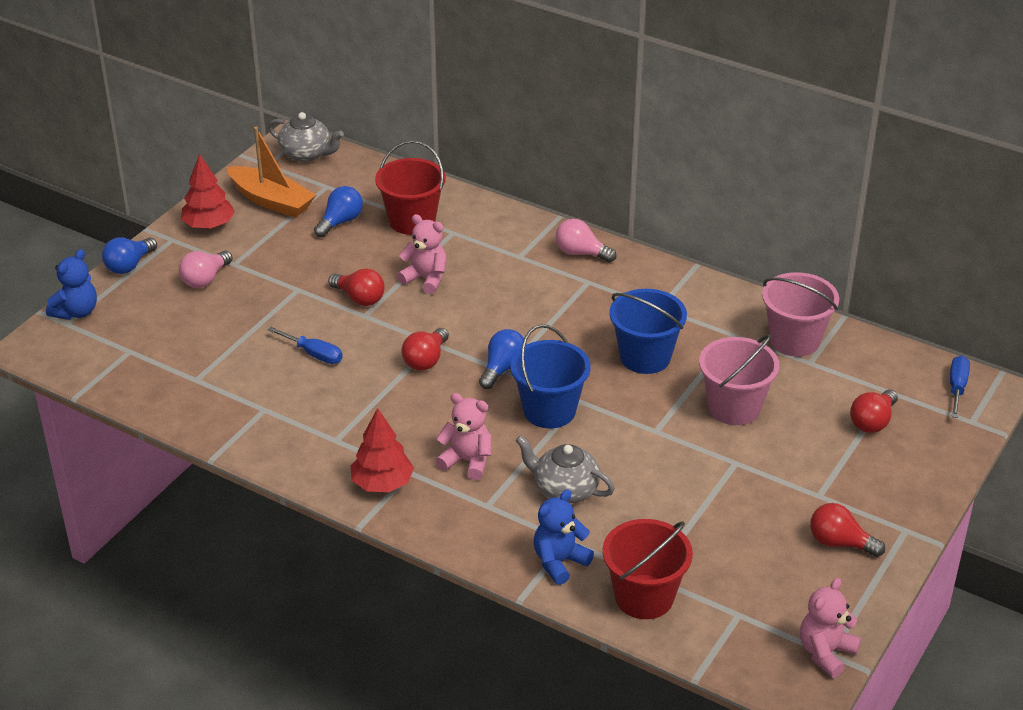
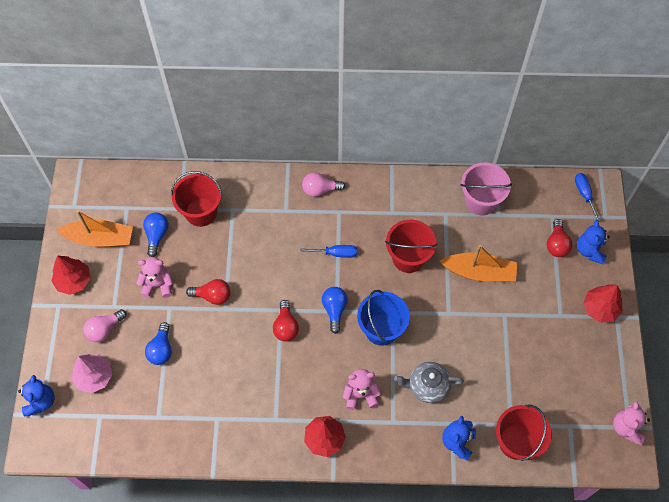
camera: 30 degrees left, 25 degrees up
(129, 265) = (46, 343): blue light bulb -> blue light bulb (161, 349)
(156, 315) = (94, 376): none -> pink tree
(205, 279) = (105, 329): pink light bulb -> pink light bulb turned 45 degrees clockwise
(306, 154) = (94, 185): grey teapot -> none
(314, 354) = (216, 357): blue screwdriver -> blue screwdriver (336, 253)
(425, 279) = (242, 258): pink teddy bear -> pink teddy bear (158, 285)
(645, 357) = (408, 258): blue bucket -> red bucket
(734, 407) = (479, 272): pink bucket -> orange boat
(840, 543) = (590, 345): red light bulb -> none
(886, 511) = (600, 308): none -> red tree
(919, 446) = (589, 250): none -> blue teddy bear

